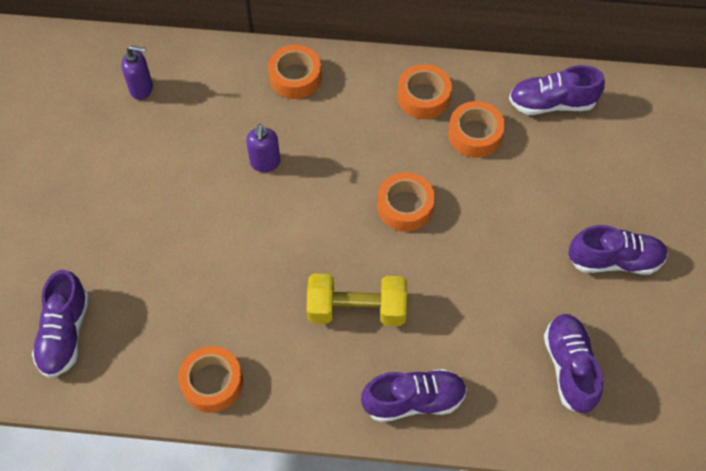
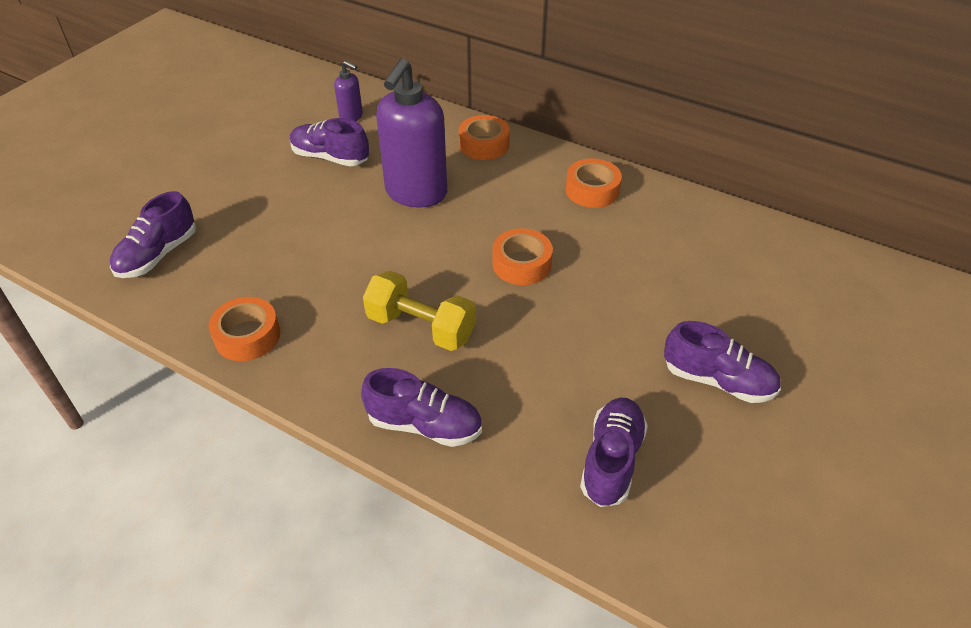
camera: 25 degrees right, 15 degrees down
(265, 163) = (416, 193): purple soap dispenser -> purple soap dispenser, size x2.15
(475, 134) = (625, 231): orange tape -> none
(552, 103) = (719, 231): purple shoe -> purple shoe (330, 157)

